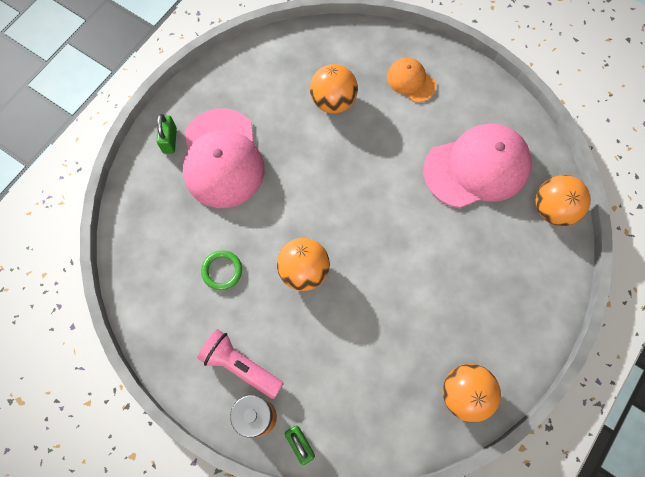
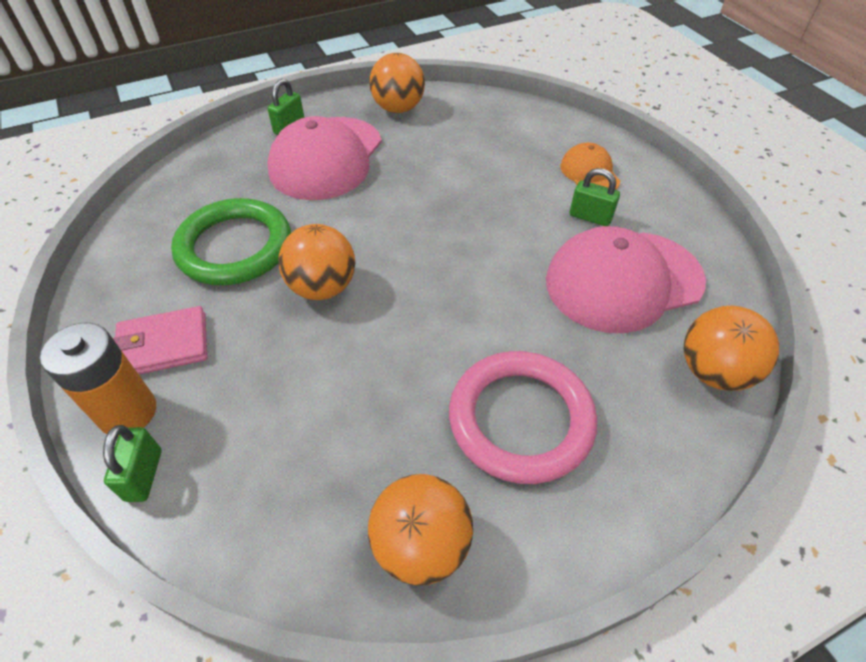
camera: 30 degrees right, 20 degrees down
(222, 271) = (235, 247): green ring -> green ring, size x2.11
(240, 365) = (163, 345): pink flashlight -> pink wallet
(333, 101) = (484, 158): orange ball -> orange ball (398, 108)
(432, 123) = (590, 217): none -> green padlock
(471, 297) = (520, 419): none -> pink ring
(477, 168) = (623, 281): pink cap -> pink cap turned 150 degrees clockwise

